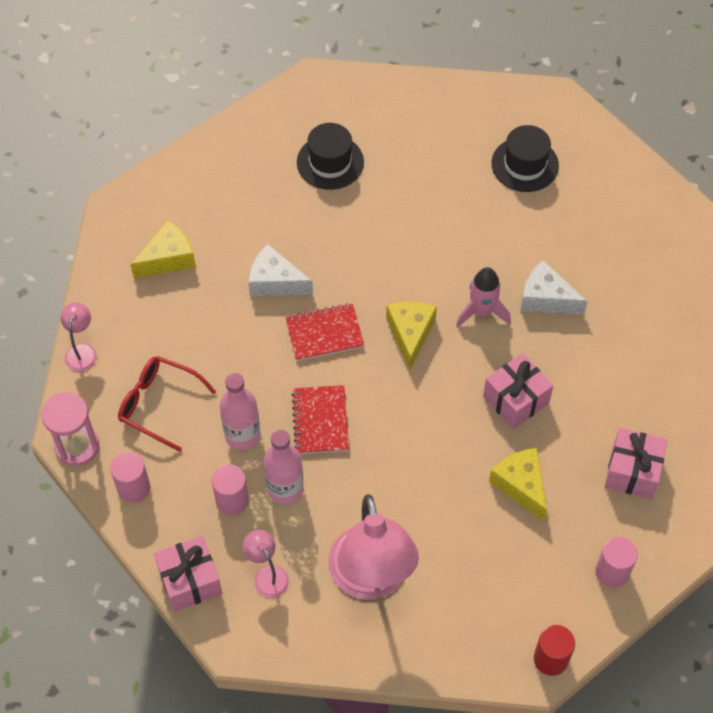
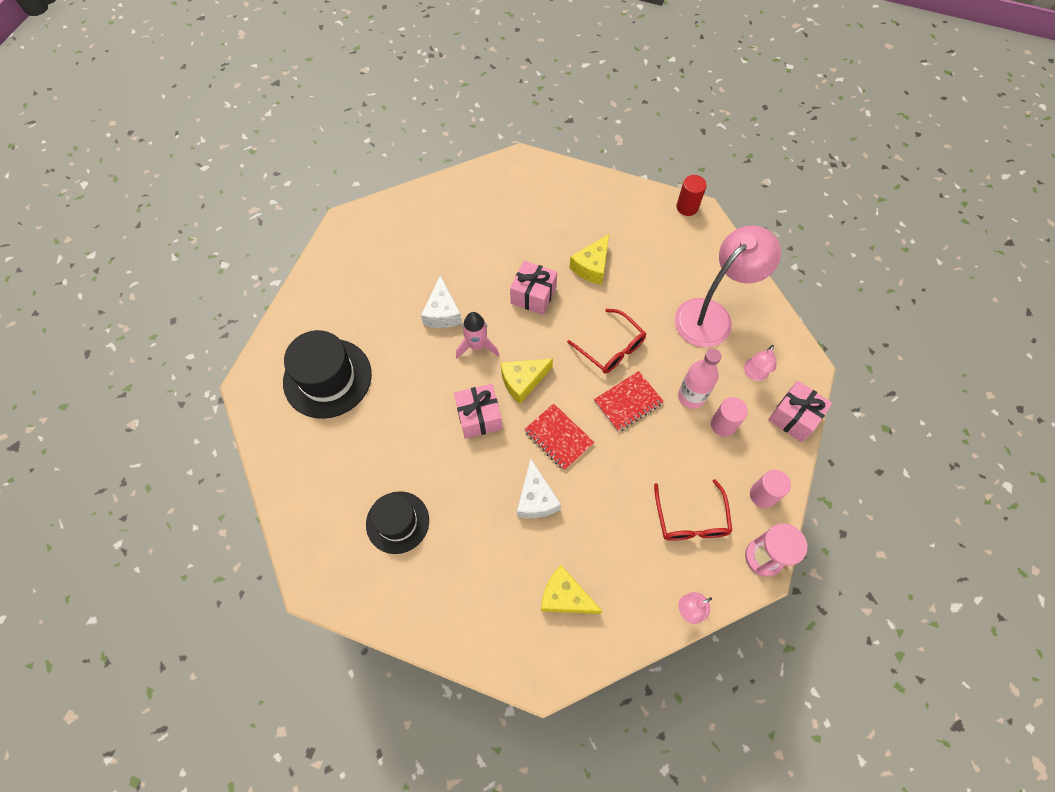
camera: 120 degrees left, 5 degrees up
(242, 435) = (673, 446): pink bottle -> none
(396, 442) = (611, 348): none -> red glasses
(525, 164) = (327, 378): black hat -> black hat, size x1.52
(612, 572) = (614, 200): pink cylinder -> none
(632, 471) = (542, 215): pink gift -> pink gift (479, 417)

